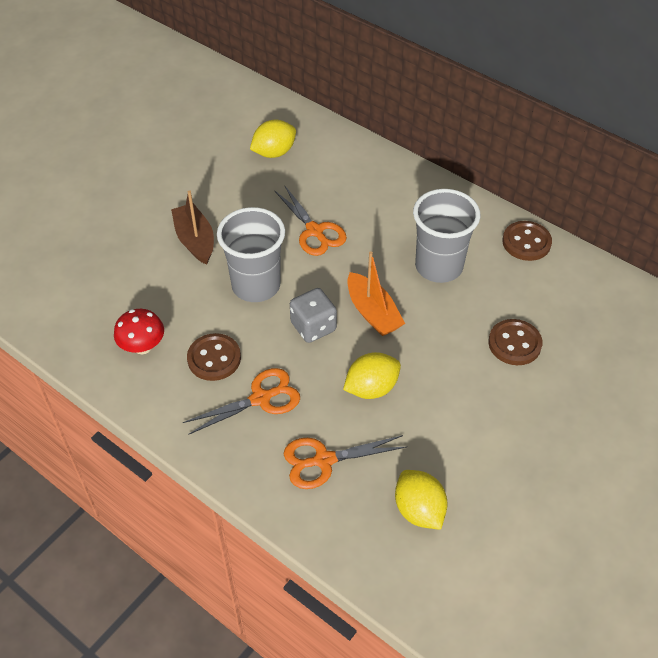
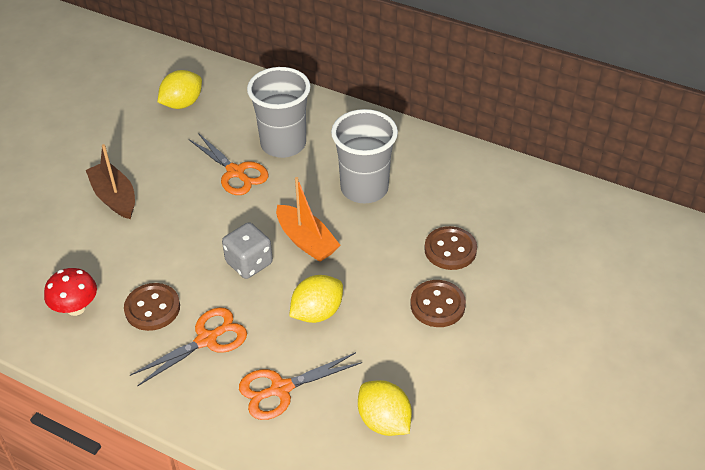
camera: 10 degrees left, 5 degrees down
(256, 285) = (184, 232): grey cup -> grey cup (283, 144)
(526, 242) = (445, 155): brown button -> brown button (437, 305)

